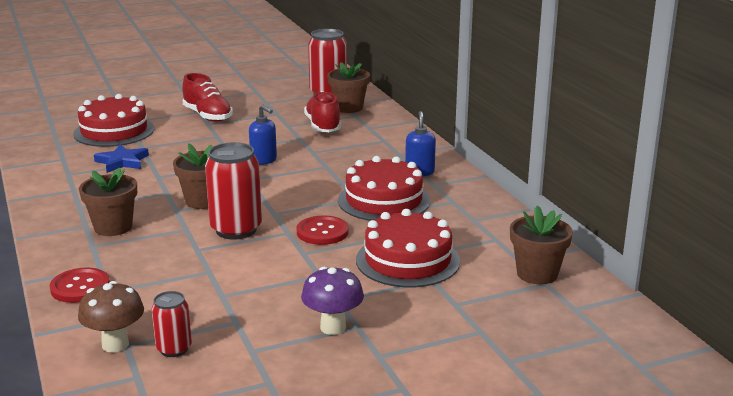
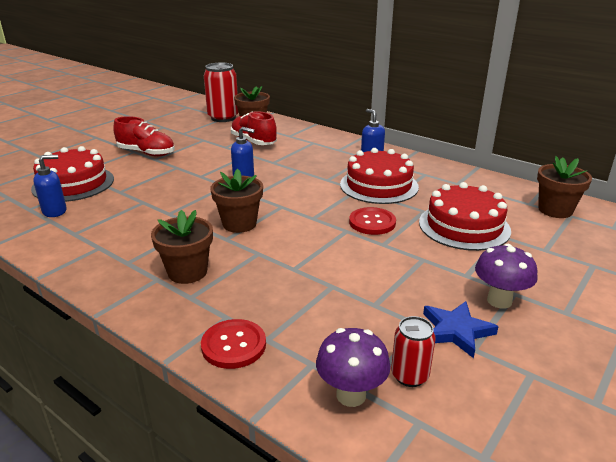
camera: 30 degrees left, 5 degrees up
(74, 152) = (55, 211): none -> blue soap dispenser
(115, 344) = (351, 395): brown mushroom -> purple mushroom
(122, 162) = (116, 208): blue star -> blue star (456, 331)
(236, 230) = (302, 241): red can -> none

